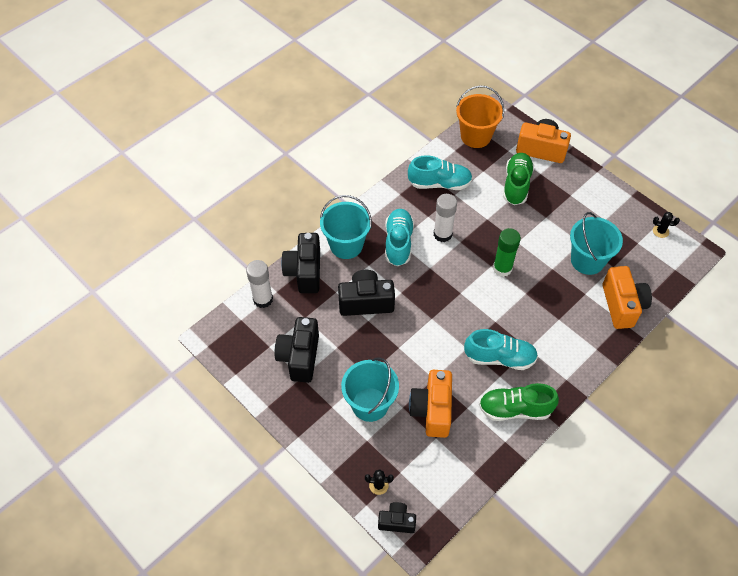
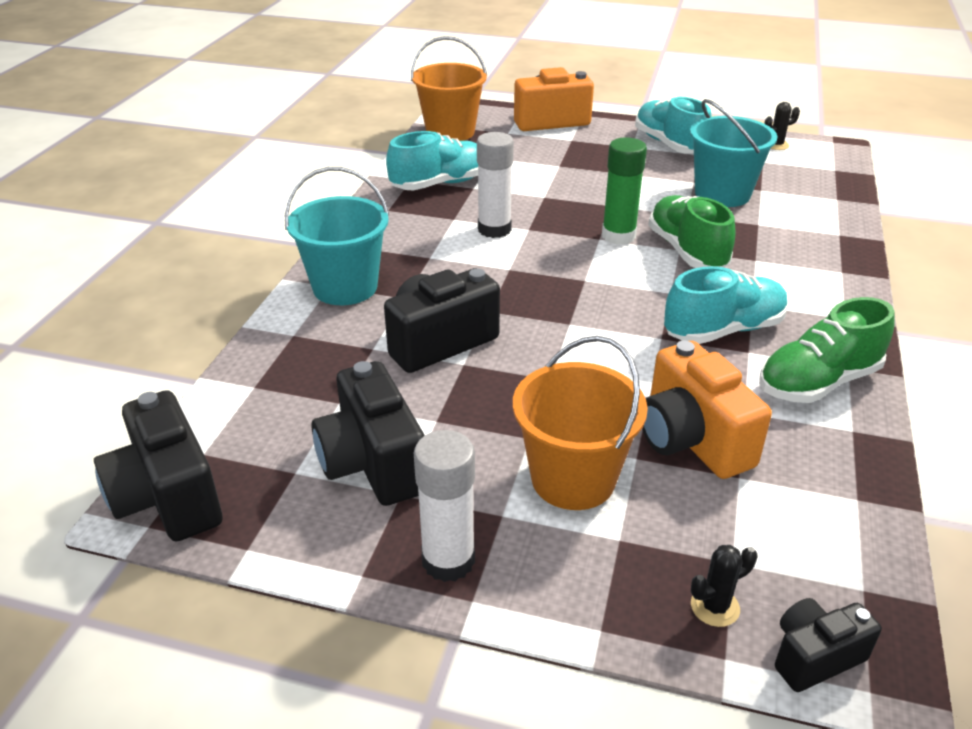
camera: 30 degrees left, 20 degrees down
(263, 299) = (233, 407): white glue stick -> white glue stick (448, 560)
(304, 272) = (292, 342): black camera -> black camera (168, 497)
(370, 404) = (573, 479): turquoise bucket -> orange bucket
(398, 243) = (433, 258): turquoise shoe -> turquoise shoe (669, 144)
(516, 185) = (551, 157): green shoe -> green shoe (687, 251)
(622, 305) = (817, 219): orange camera -> none

